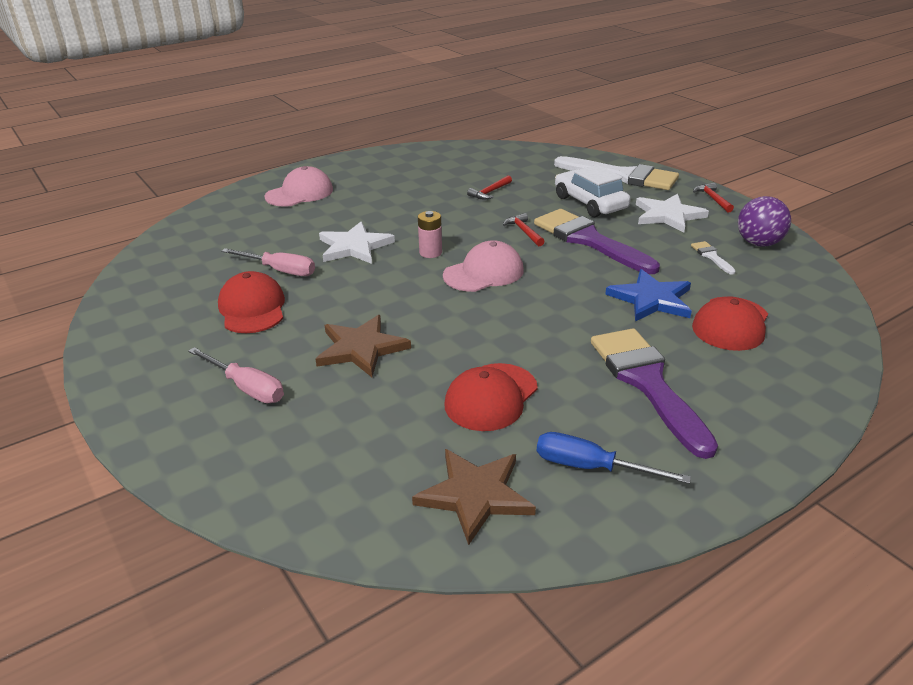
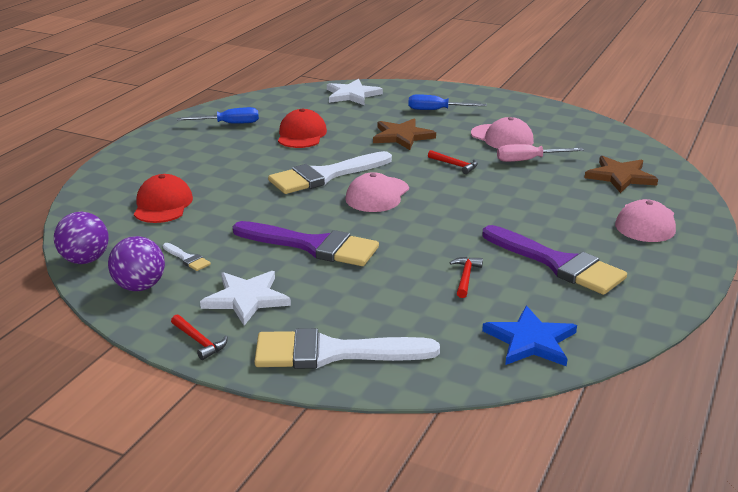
camera: 150 degrees right, 5 degrees down
(246, 388) = (437, 110): pink screwdriver -> blue screwdriver
(252, 308) = (502, 138): red cap -> pink cap
(354, 246) = (506, 189): white star -> white star (352, 95)
(430, 253) = (439, 199): pink battery -> none
(475, 495) = (278, 106): brown star -> brown star (620, 176)
(517, 312) = (325, 175): none -> white brush
(524, 231) = (381, 239): red hammer -> red hammer (455, 165)
(590, 203) = (343, 293): white car -> none
(647, 382) = (213, 160): purple brush -> purple brush (558, 264)
(651, 299) = (230, 207): blue star -> blue star (531, 341)
(816, 279) = (85, 260): none -> purple ball

